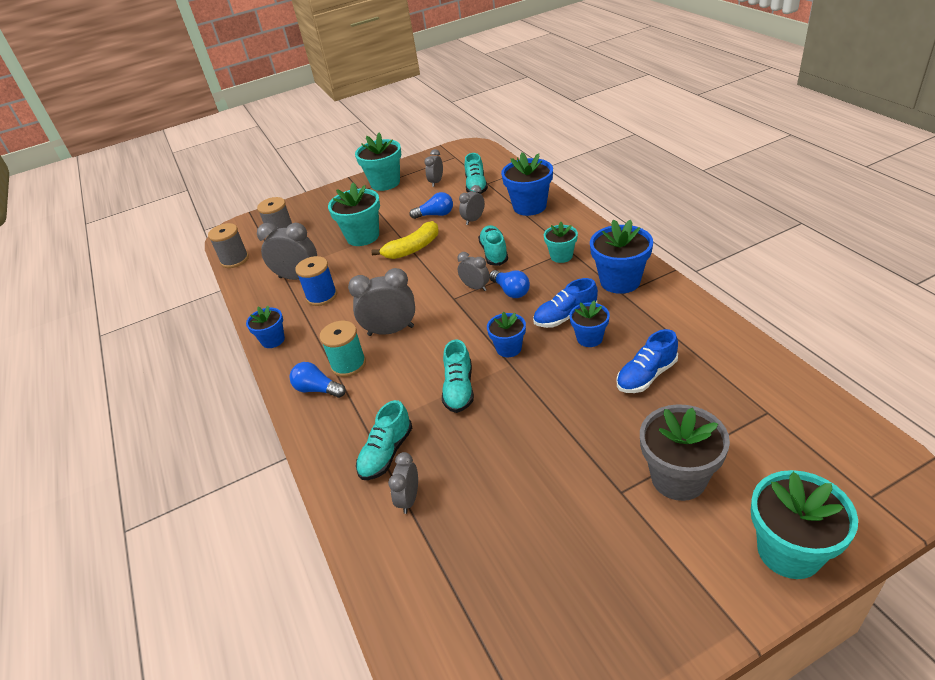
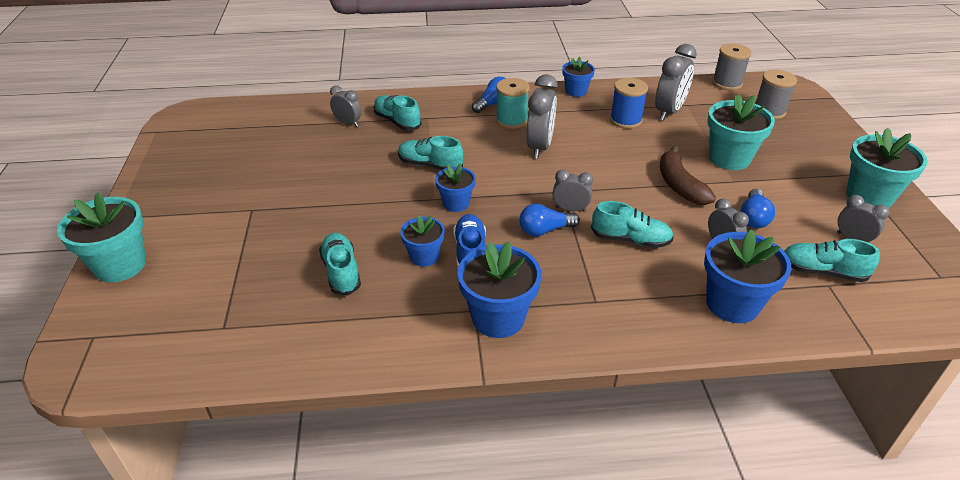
camera: 105 degrees right, 0 degrees up
(412, 249) = (679, 185): yellow banana -> brown banana
(475, 287) = (570, 209): grey clock -> grey clock turned 135 degrees counterclockwise
(561, 256) = (586, 290): turquoise flower pot -> none
(646, 376) = (341, 272): blue shoe -> turquoise shoe
(678, 478) = (229, 241): grey flower pot -> none

